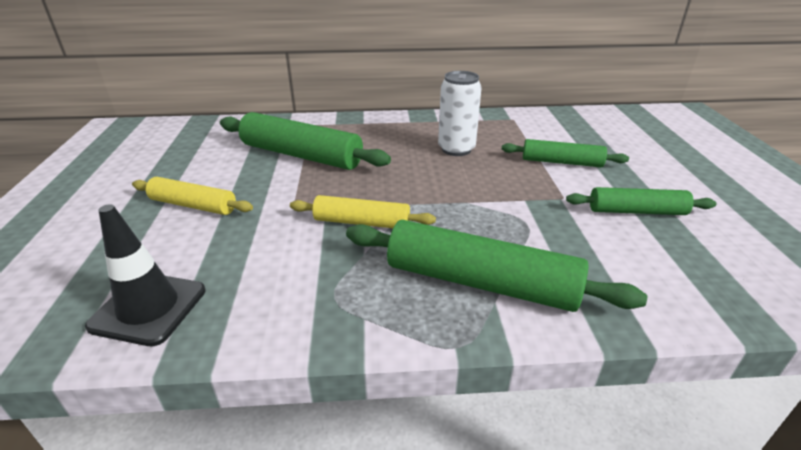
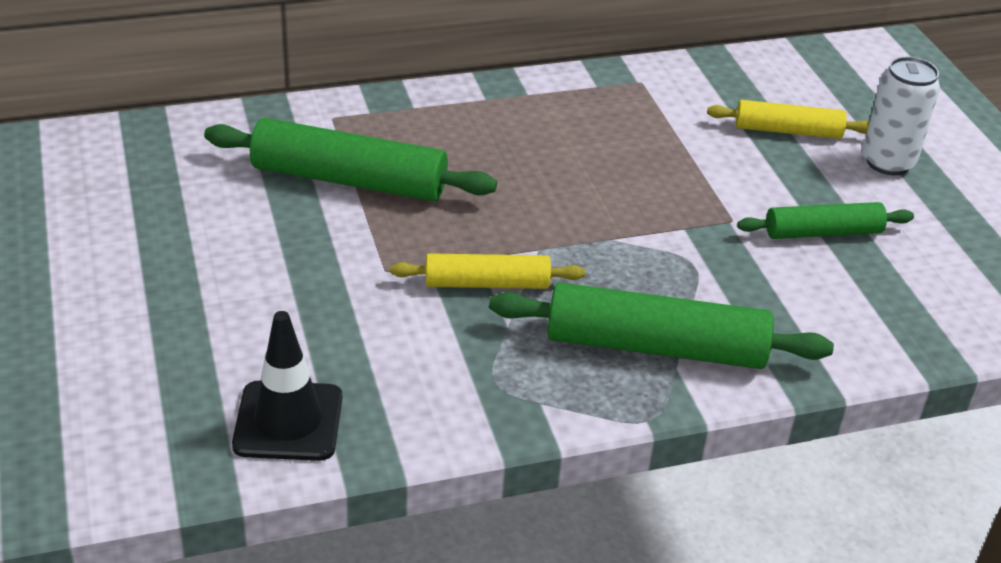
camera: 15 degrees left, 5 degrees up
(193, 205) = (244, 280): yellow rolling pin -> yellow rolling pin (788, 131)
(456, 149) = (572, 149): white can -> white can (888, 162)
(561, 162) = (723, 160): green rolling pin -> none

